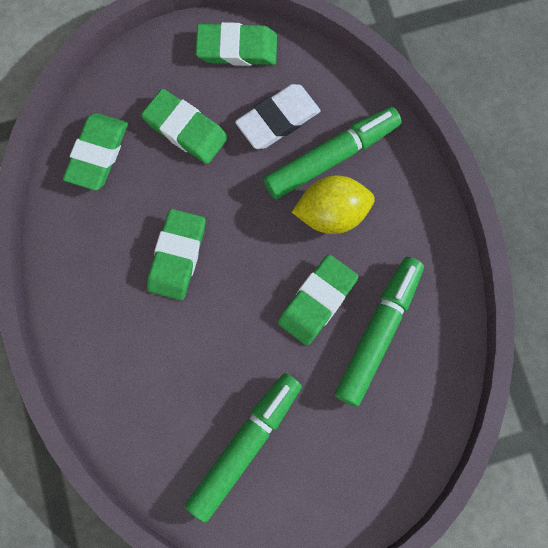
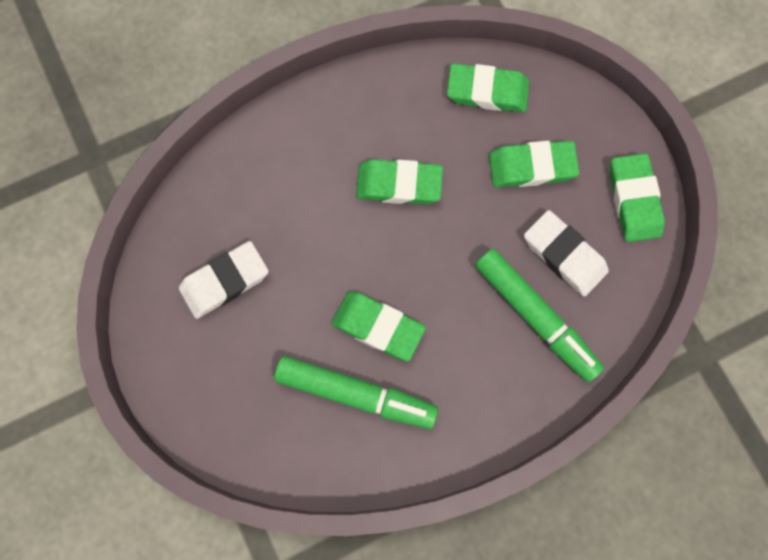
camera: 80 degrees right, 0 degrees up
(185, 129) = (531, 167): green eraser -> green eraser turned 60 degrees clockwise
(245, 446) = (225, 281): green marker -> white eraser
(332, 213) = (473, 327): yellow lemon -> none

